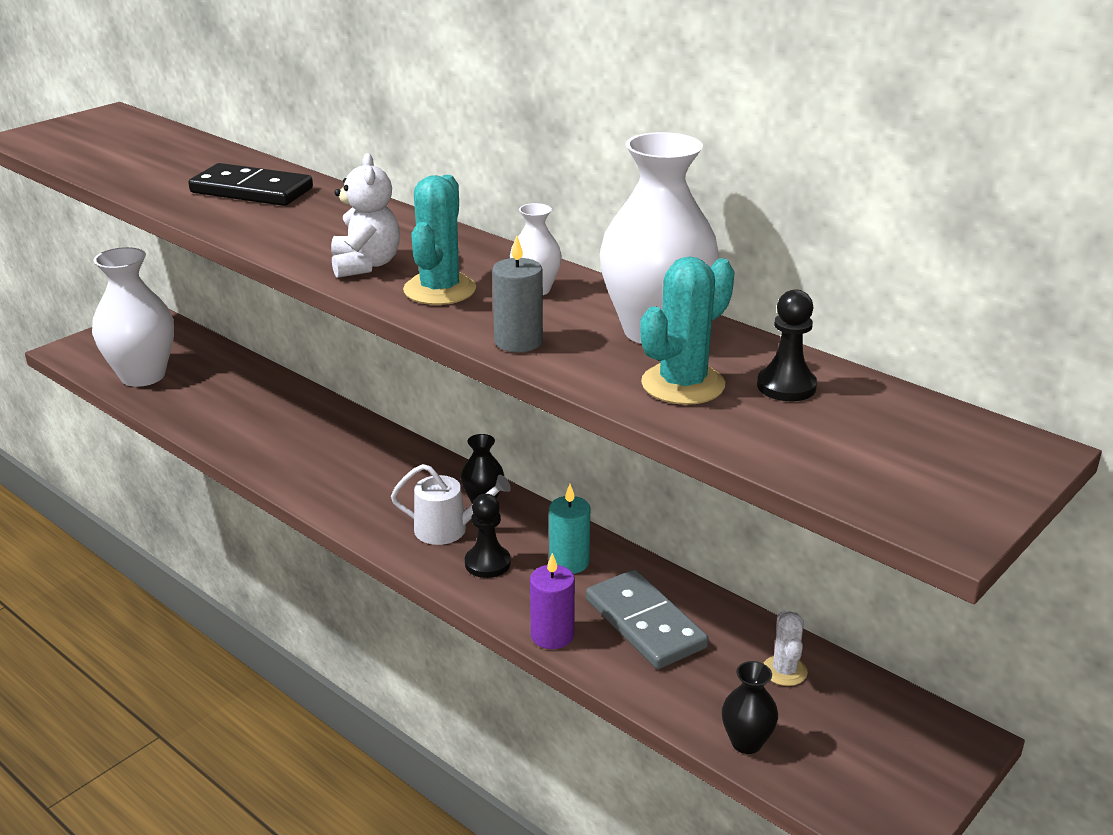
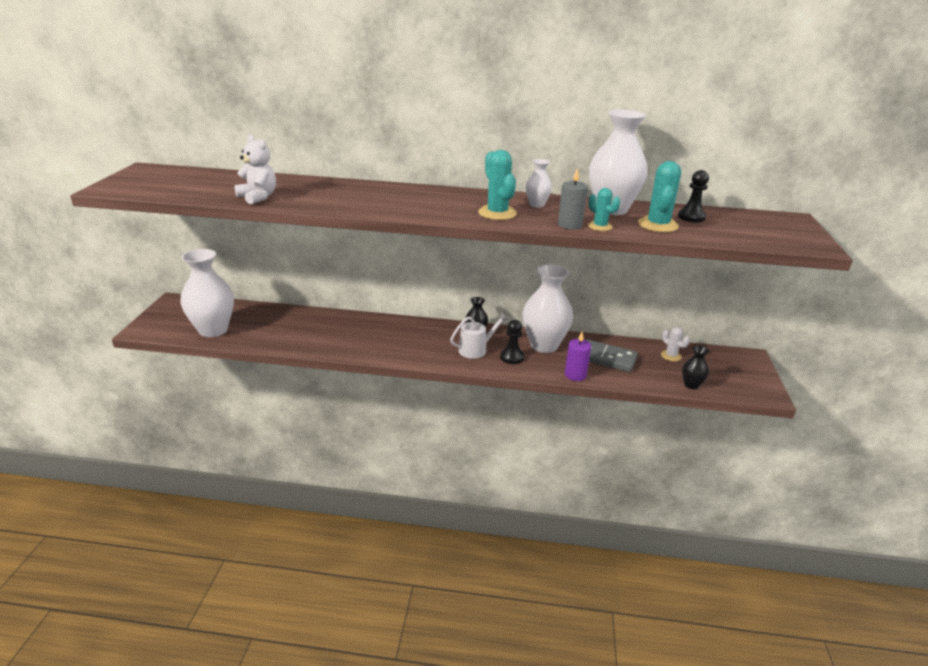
camera: 35 degrees left, 0 degrees up
(251, 191) = (316, 191): black domino -> none
(366, 265) = (443, 210): white teddy bear -> white teddy bear (258, 197)
(566, 358) = (600, 226): none -> turquoise cactus
(569, 562) = (544, 345): turquoise candle -> white vase

